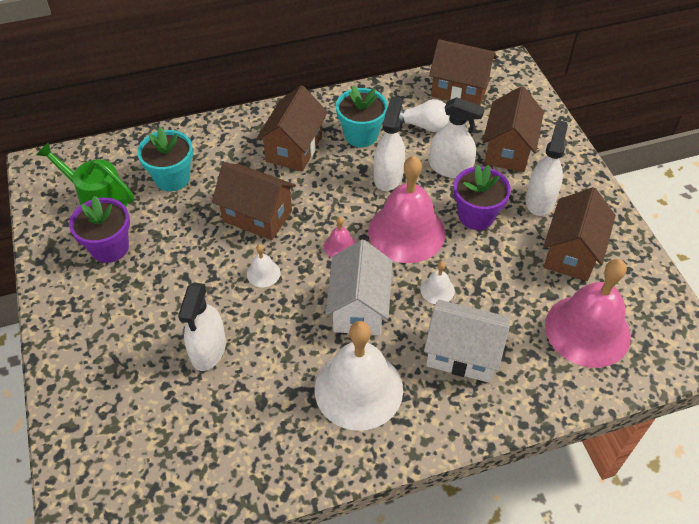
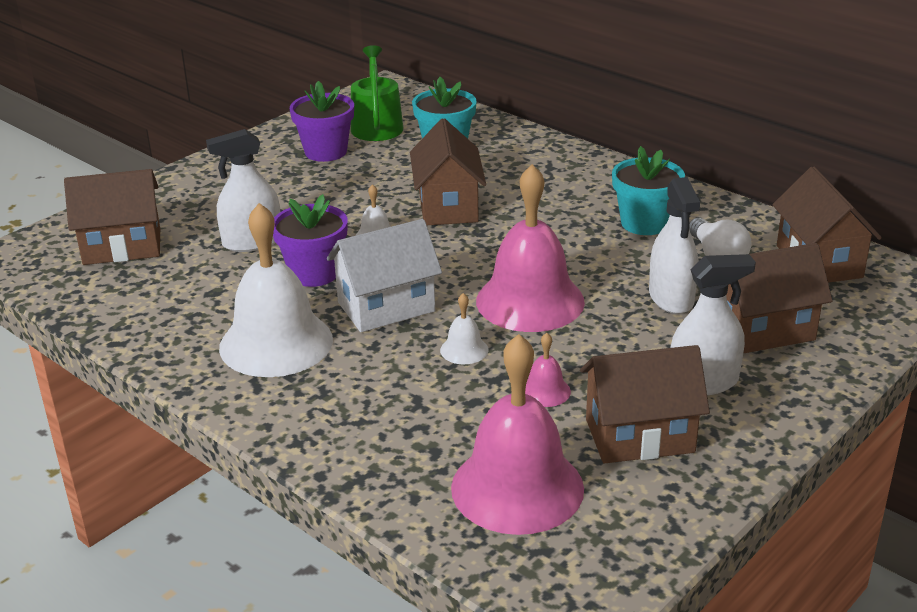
camera: 60 degrees right, 20 degrees down
(294, 148) = (569, 192): brown house -> brown house (122, 247)
(340, 246) = (460, 266): pink bell -> pink bell (545, 391)
(388, 176) = (602, 261): white spray bottle -> none
(462, 354) = (385, 397): white house -> none
(476, 216) = (614, 341): purple flower pot -> purple flower pot (314, 273)

